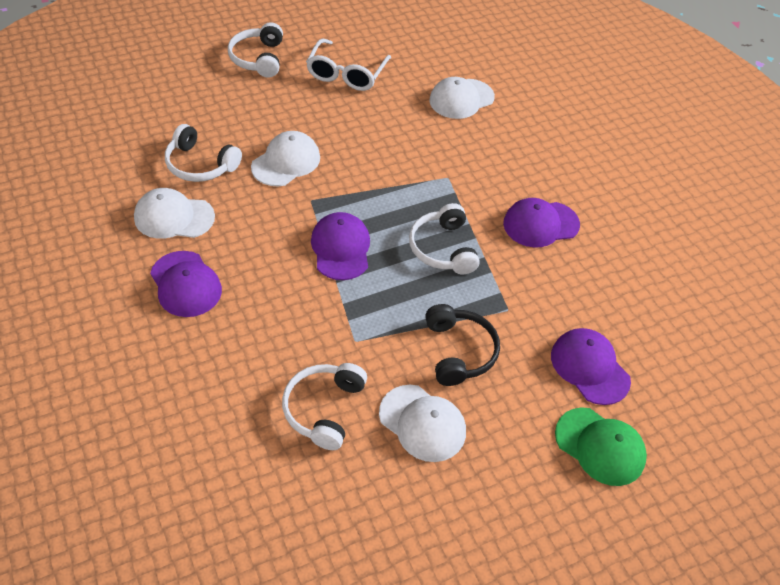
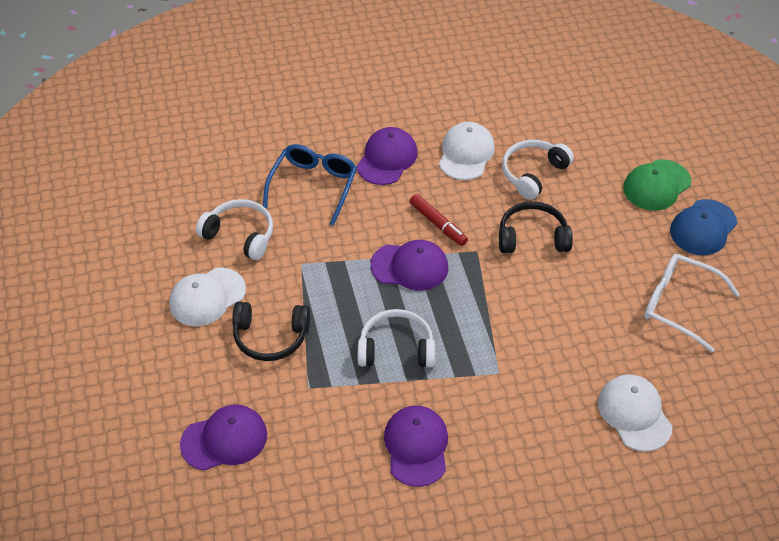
camera: 105 degrees right, 0 degrees up
(185, 284) = (387, 159): purple cap -> purple cap turned 135 degrees clockwise
(236, 348) = (313, 186): none -> blue glasses
(258, 58) = (703, 228): white headphones -> blue cap
(279, 232) = (437, 224): none -> red marker
(286, 162) = (532, 237): white cap -> black headphones
(600, 446) = (142, 423): green cap -> green cap (656, 185)

